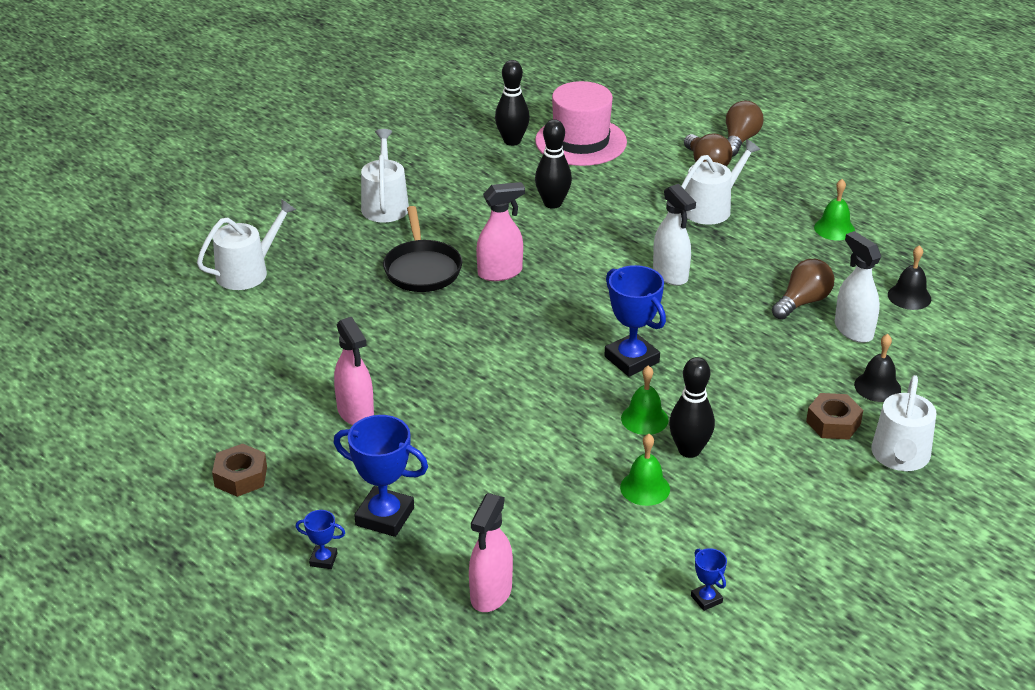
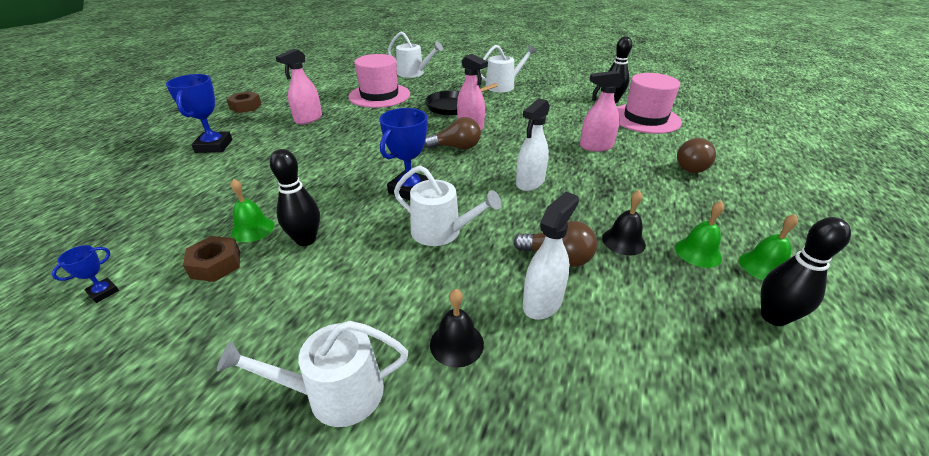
camera: 65 degrees right, 0 degrees up
(318, 327) = (379, 95): none -> pink hat
(323, 560) = (175, 139): blue trophy -> none
(491, 594) = (134, 193): pink spray bottle -> pink spray bottle (596, 146)
(552, 203) = (563, 125): black bowling pin -> black bowling pin (773, 317)
(644, 419) = (339, 210): green bell -> green bell (764, 266)
(711, 208) = (638, 181): white watering can -> white watering can (441, 232)
(740, 140) = (751, 174): brown light bulb -> brown light bulb (456, 147)
(833, 423) = (377, 321): brown nut -> brown nut (216, 264)
(909, 296) = (644, 336): black bell -> black bell (623, 241)

